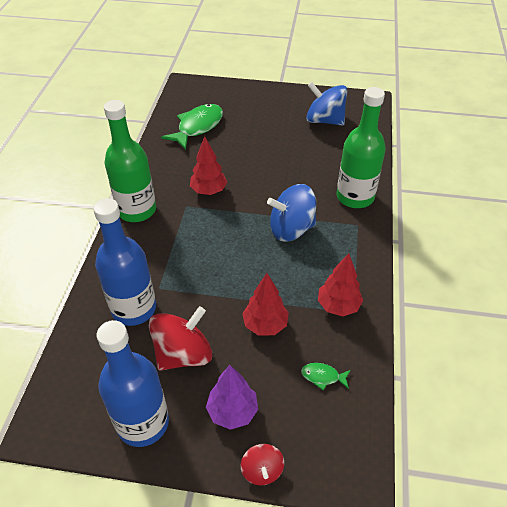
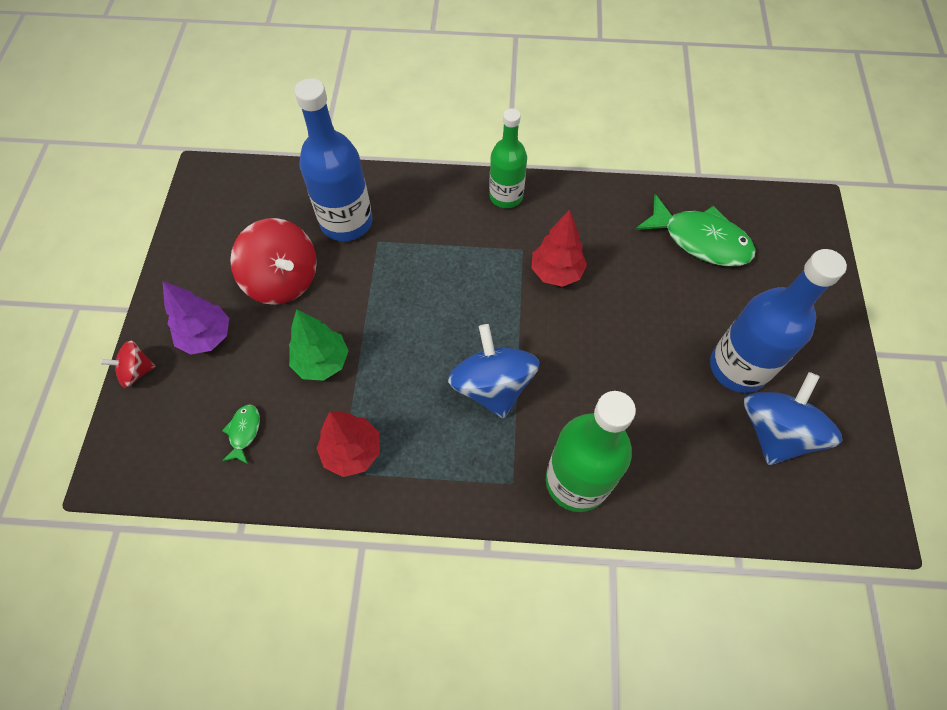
camera: 85 degrees right, 15 degrees up
(137, 210) = (506, 196): green bottle -> green bottle, size x0.66
(143, 423) = (202, 256): blue bottle -> blue bottle (738, 367)
(265, 325) = (322, 362): red tree -> green tree

